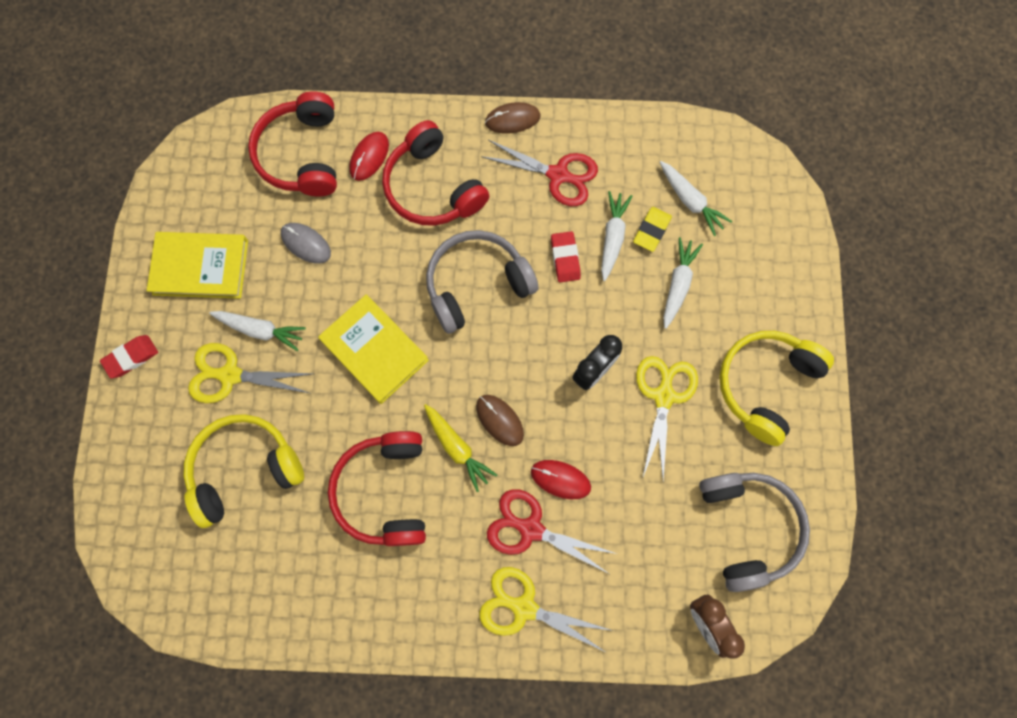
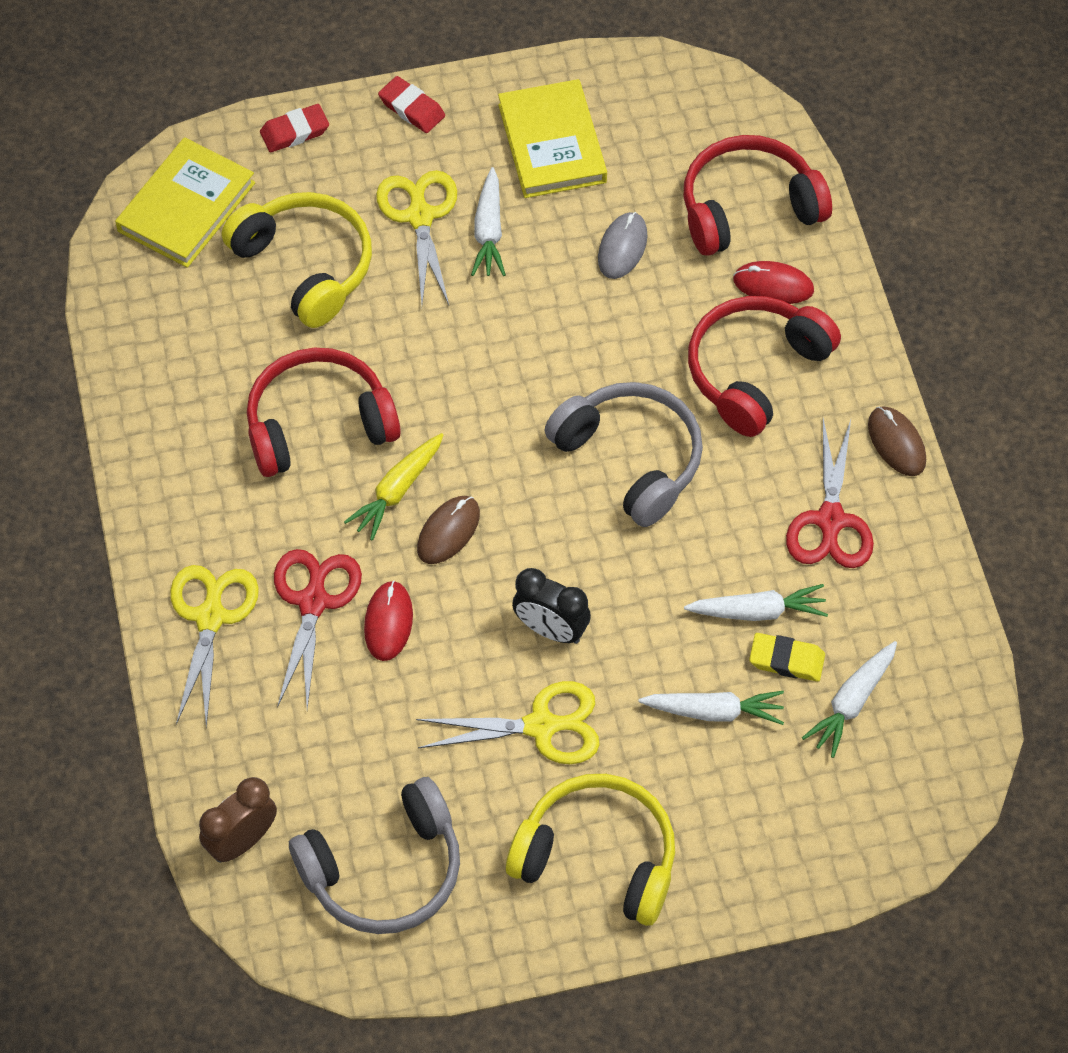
camera: 75 degrees right, 15 degrees down
(374, 350) = (500, 363): yellow book -> yellow book (186, 207)
(565, 258) = (705, 558): red eraser -> red eraser (295, 132)

